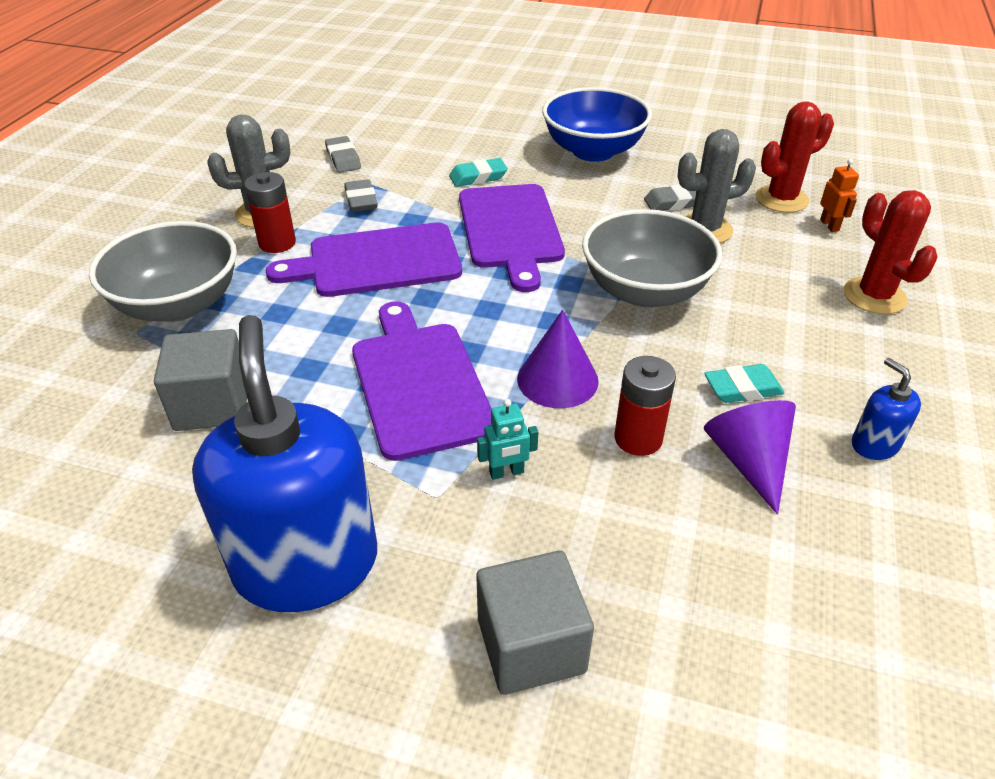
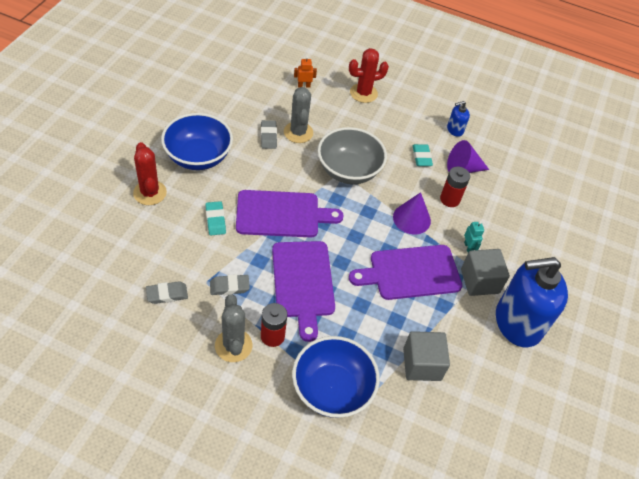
camera: 90 degrees left, 10 degrees up
(179, 304) = (332, 389): grey bowl -> blue bowl
(531, 645) = (548, 254): grey cube -> grey cube (479, 281)
(781, 199) = (275, 94): red cactus -> red cactus (150, 193)

